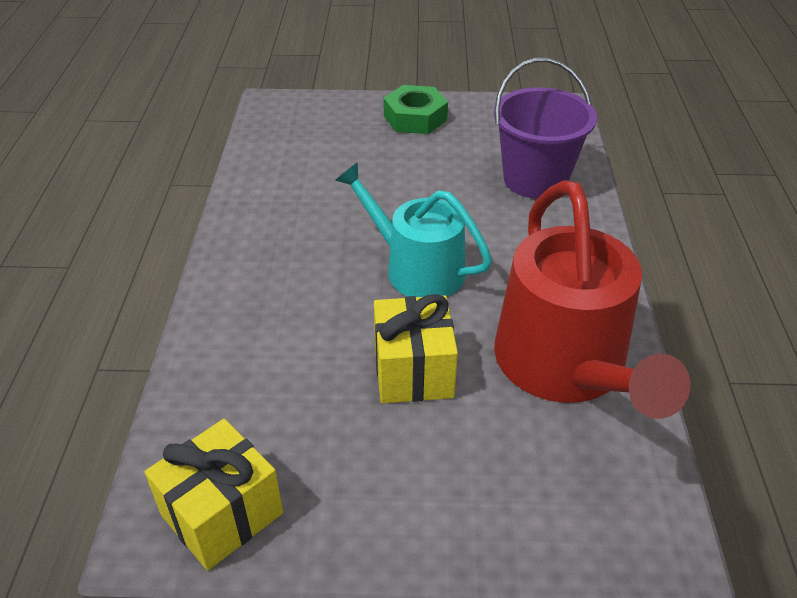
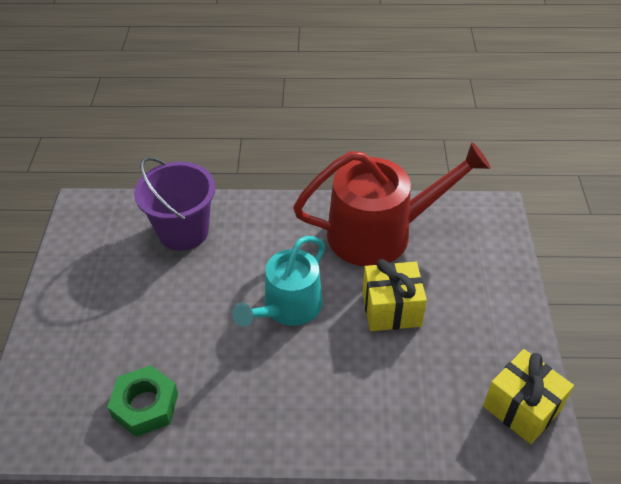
camera: 90 degrees left, 5 degrees up
(415, 118) = (72, 308): green nut -> green nut (145, 405)

